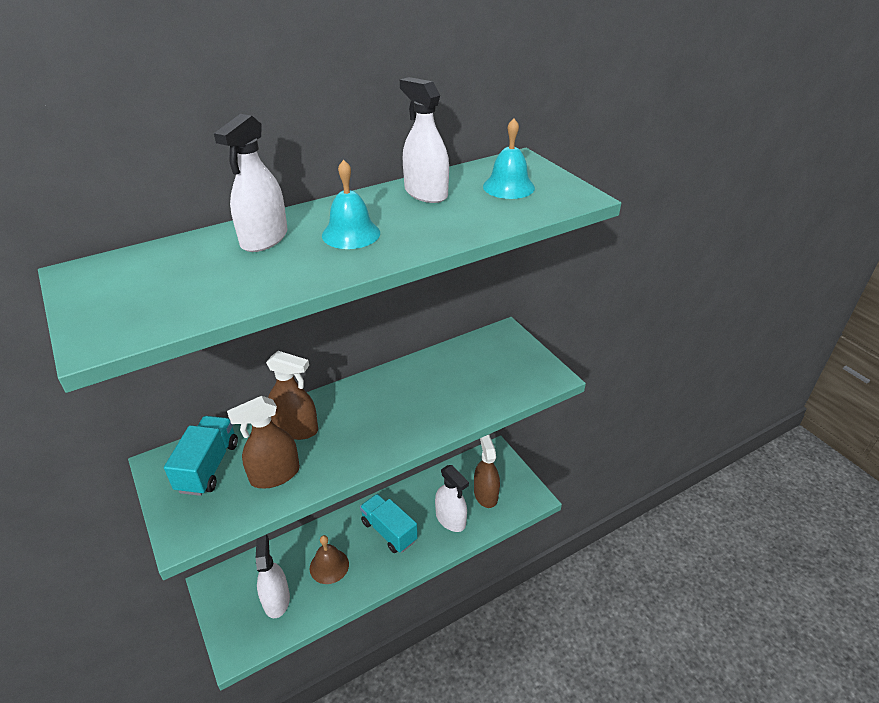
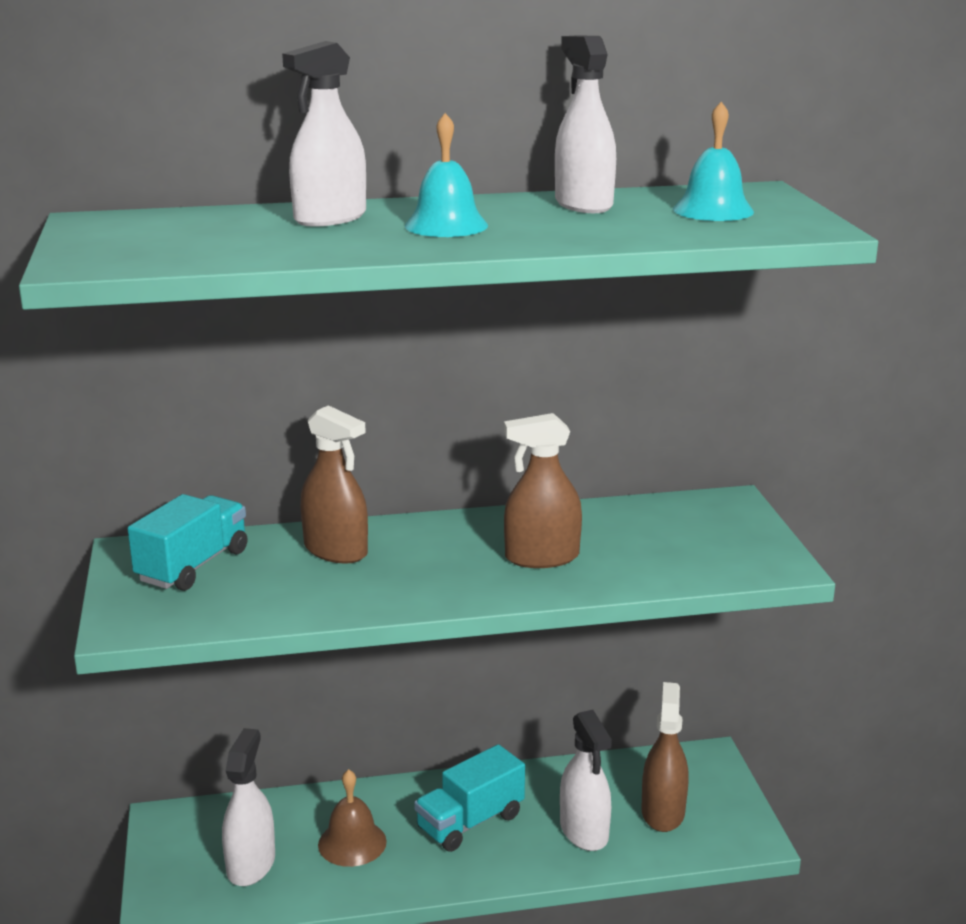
camera: 20 degrees right, 15 degrees down
(275, 475) = (279, 592): brown spray bottle -> brown spray bottle (542, 557)
(389, 531) = (470, 822): turquoise truck -> turquoise truck turned 105 degrees counterclockwise

